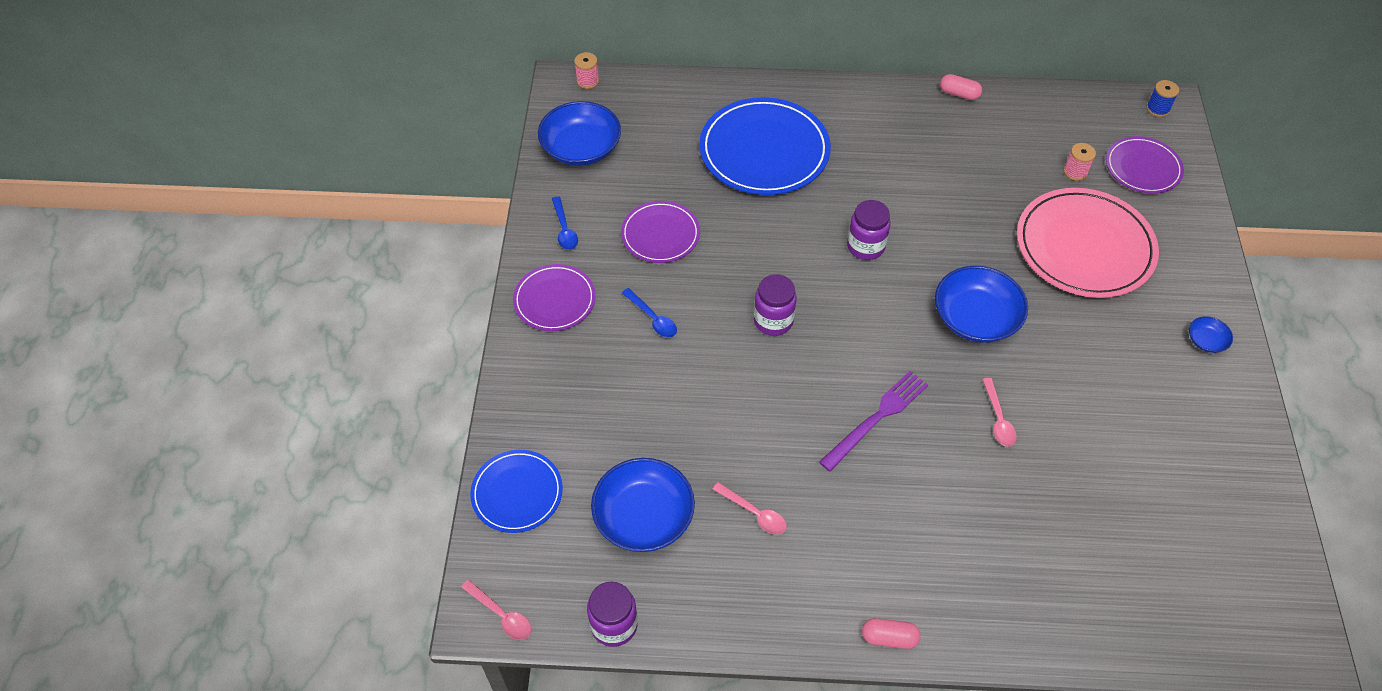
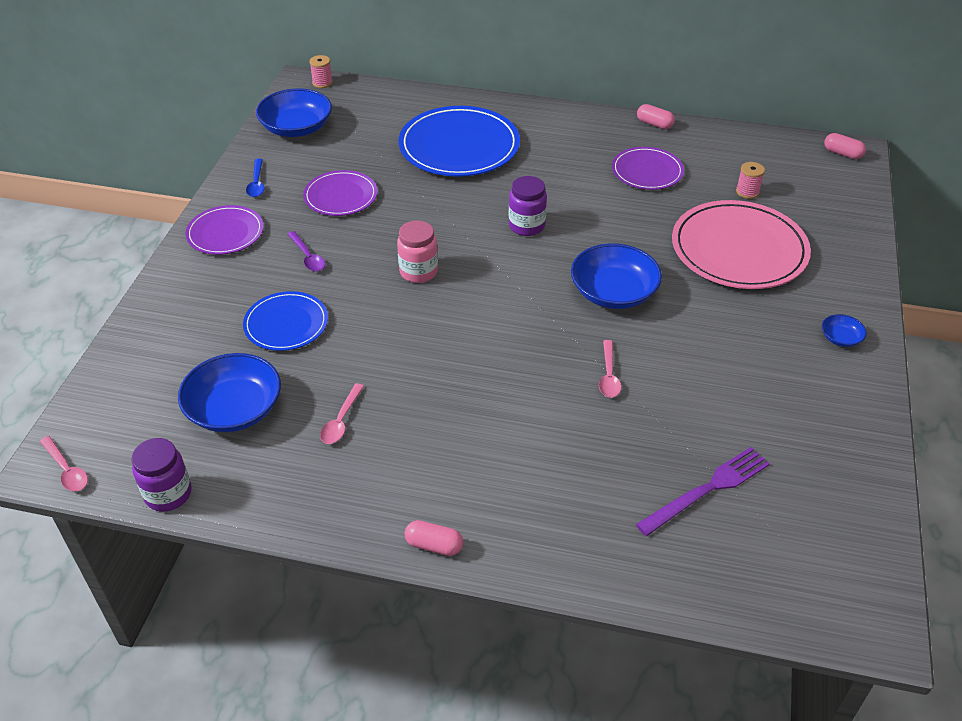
camera: 10 degrees right, 10 degrees down
(517, 493) = (126, 374): blue plate -> blue plate (286, 324)
(653, 318) = (308, 257): blue spoon -> purple spoon
(754, 513) = (341, 421): pink spoon -> pink spoon turned 60 degrees clockwise
(773, 321) = (418, 272): purple jar -> pink jar
(876, 418) = (488, 359): purple fork -> purple fork (707, 489)
(1143, 167) = (815, 196): purple plate -> purple plate (647, 171)
(1157, 109) = (842, 153): blue spool -> pink capsule

